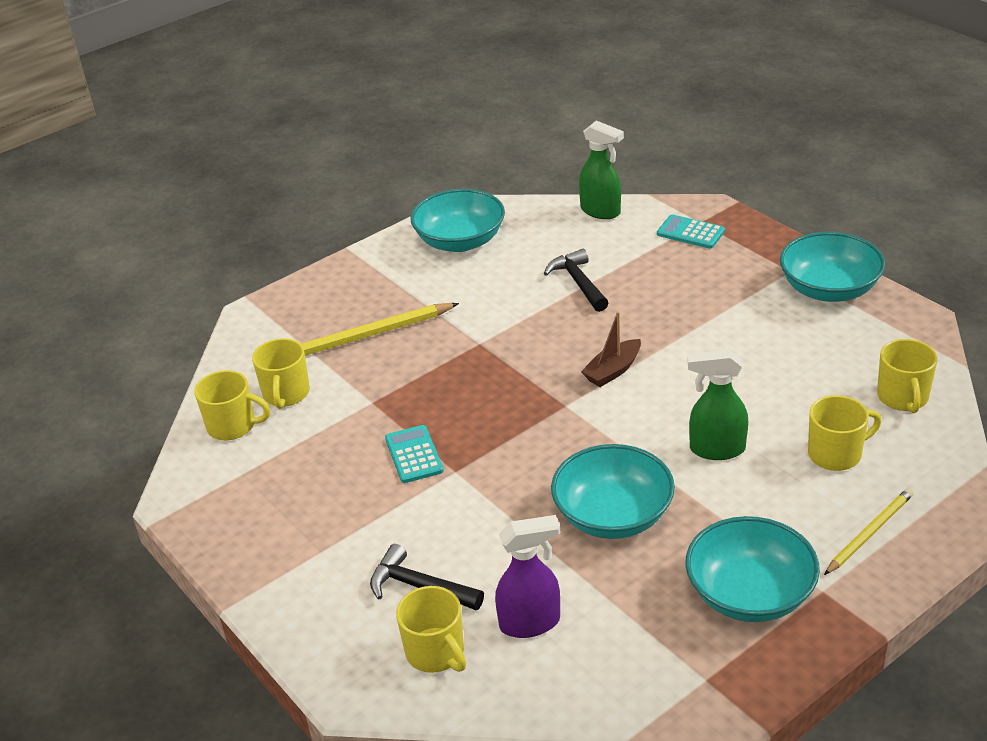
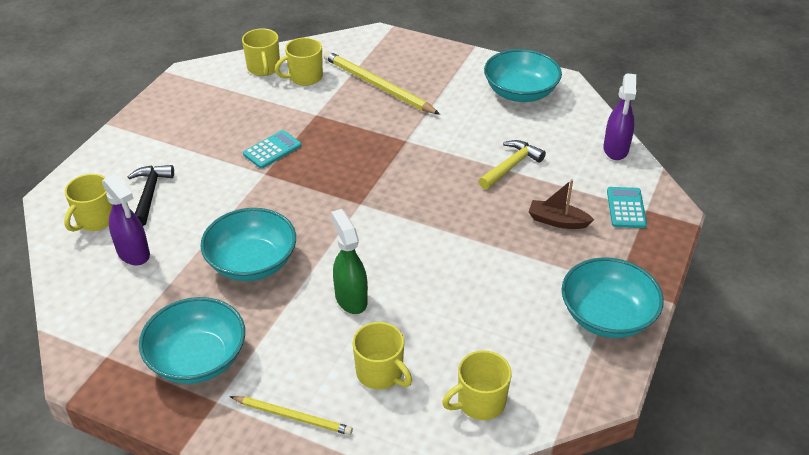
camera: 60 degrees right, 5 degrees up
(578, 282) = (511, 166): black hammer -> yellow hammer
(601, 211) = (615, 149): green spray bottle -> purple spray bottle
(613, 371) = (414, 216): brown boat -> brown boat (557, 221)

